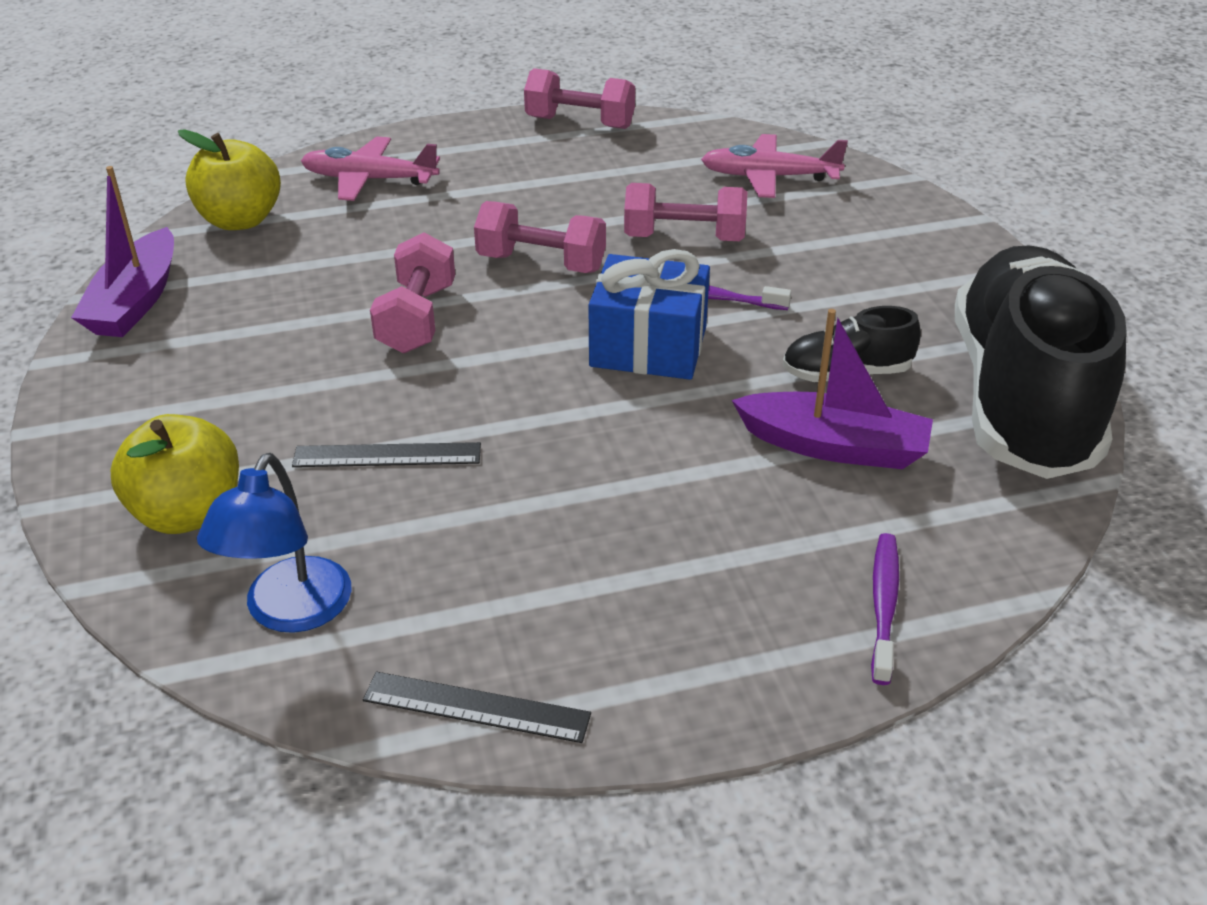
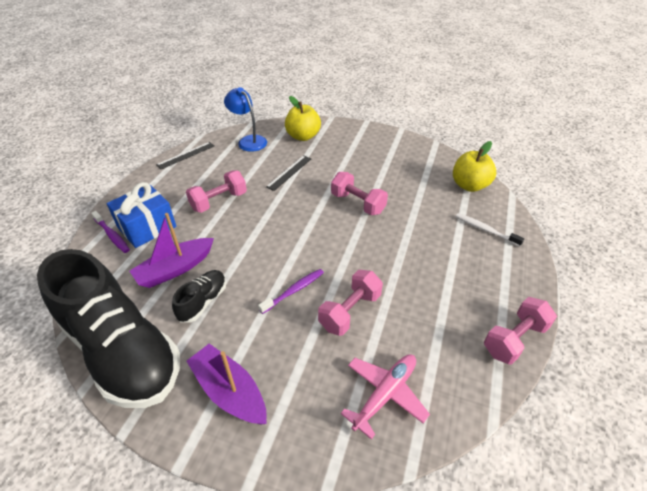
camera: 125 degrees right, 5 degrees up
(136, 301) = (424, 151): purple boat -> purple boat (229, 391)
(370, 180) = (485, 230): pink plane -> white toothbrush
(541, 263) = (369, 251): pink dumbbell -> pink dumbbell (219, 201)
(648, 346) = (281, 253): blue gift -> blue gift (147, 227)

